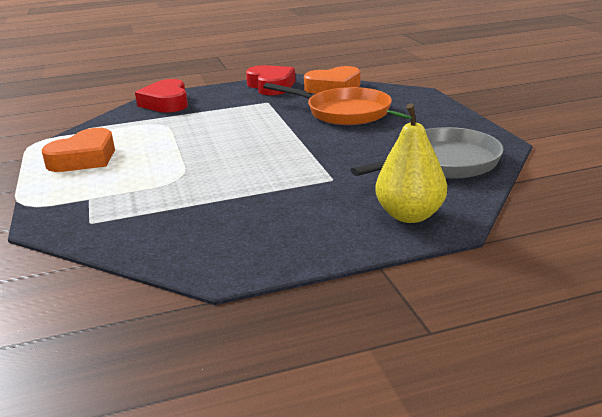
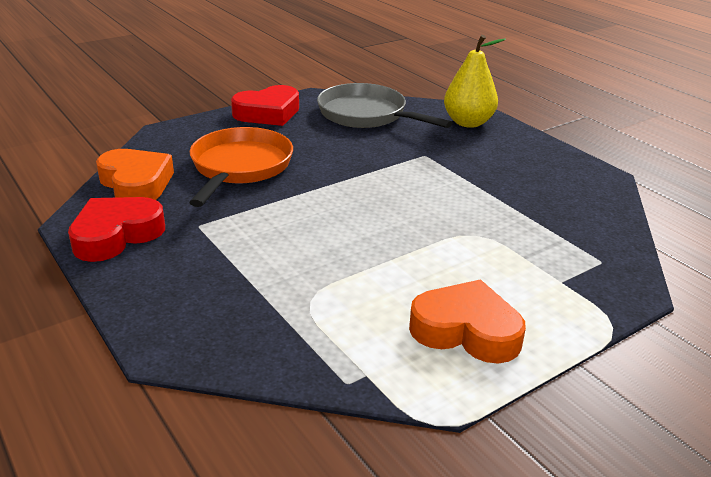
camera: 110 degrees left, 5 degrees up
(166, 103) = (203, 326): red heart -> red heart (268, 113)

